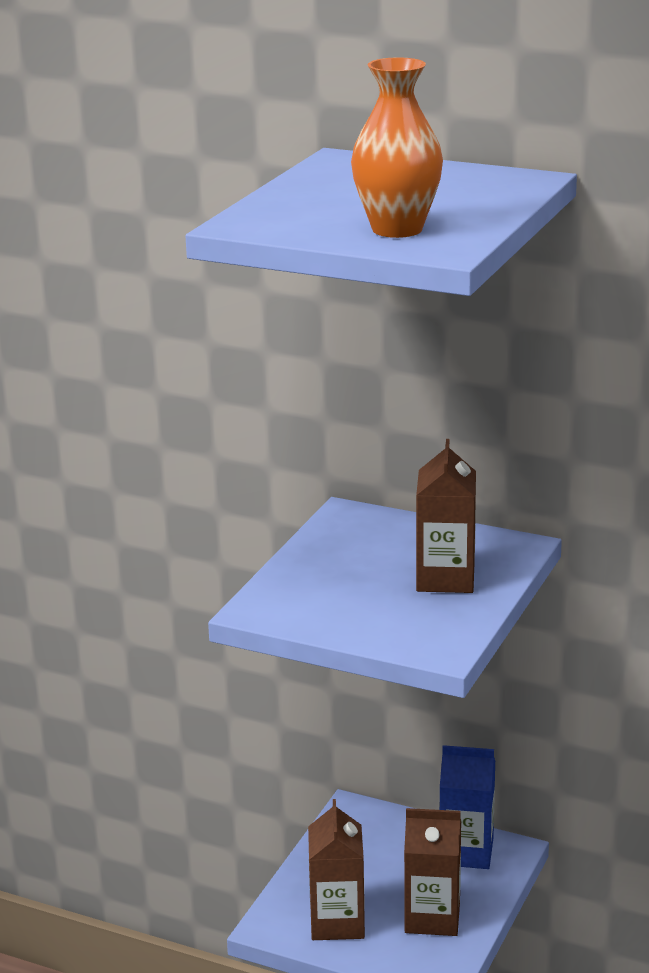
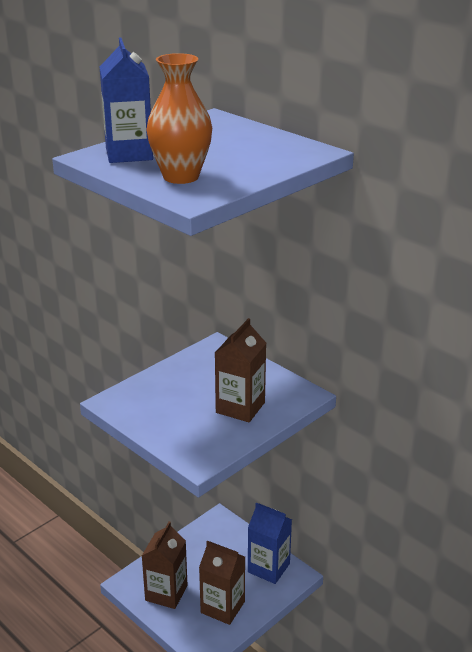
camera: 20 degrees right, 5 degrees up
(289, 214) = (129, 154): none -> blue carton

